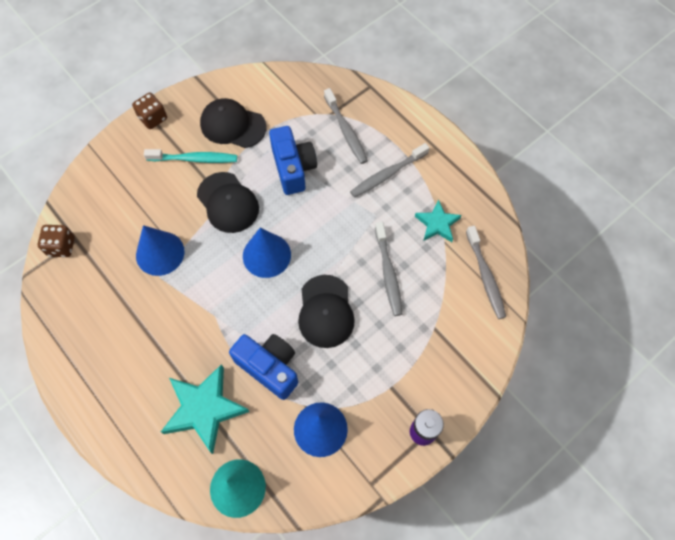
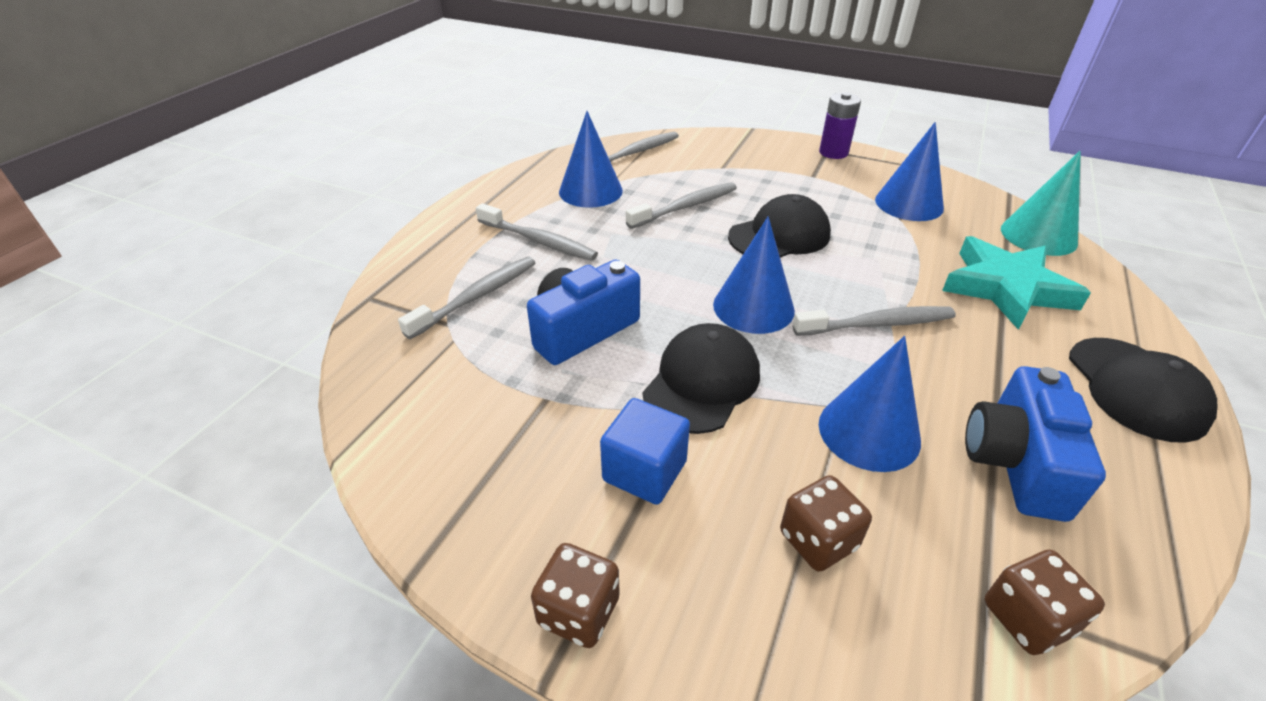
camera: 115 degrees left, 25 degrees down
(129, 201) = (818, 540): none -> brown dice
(194, 159) = (644, 471): turquoise toothbrush -> blue cube
(219, 308) = (876, 324): none -> grey toothbrush
(233, 125) = (529, 443): black cap -> black cap (1136, 388)
(269, 367) = (894, 255): blue camera -> blue camera (1015, 462)
(437, 224) = (590, 191): turquoise star -> blue cone

